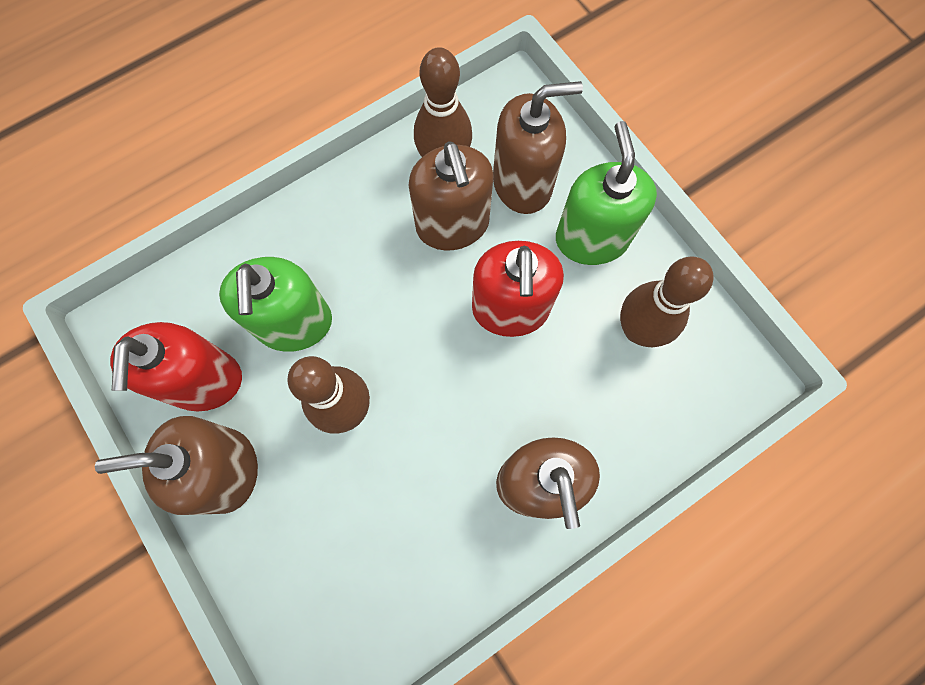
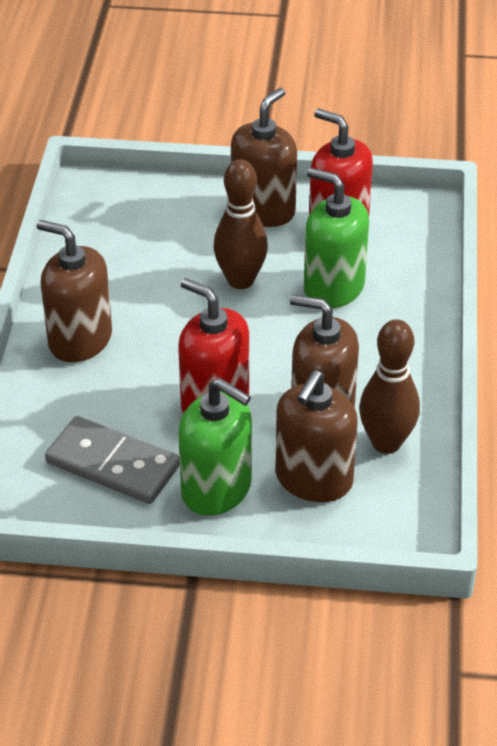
camera: 130 degrees right, 30 degrees down
(638, 330) = (113, 464): brown bowling pin -> grey domino

